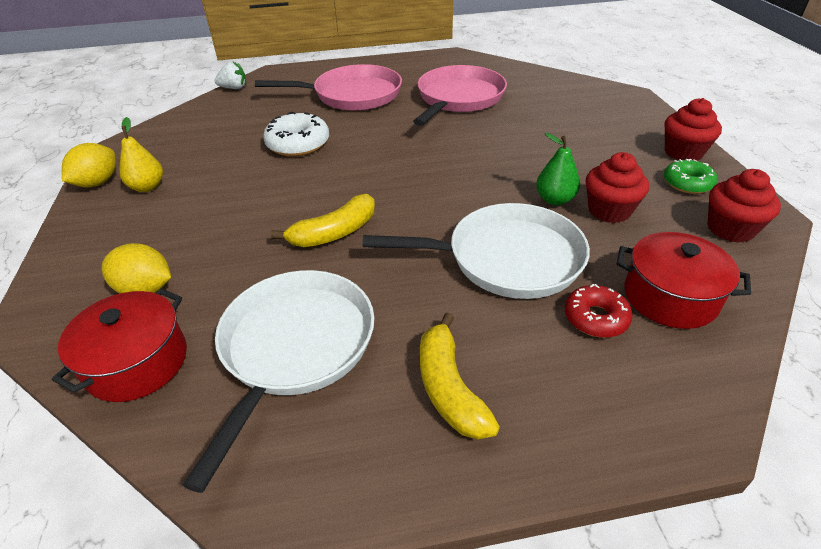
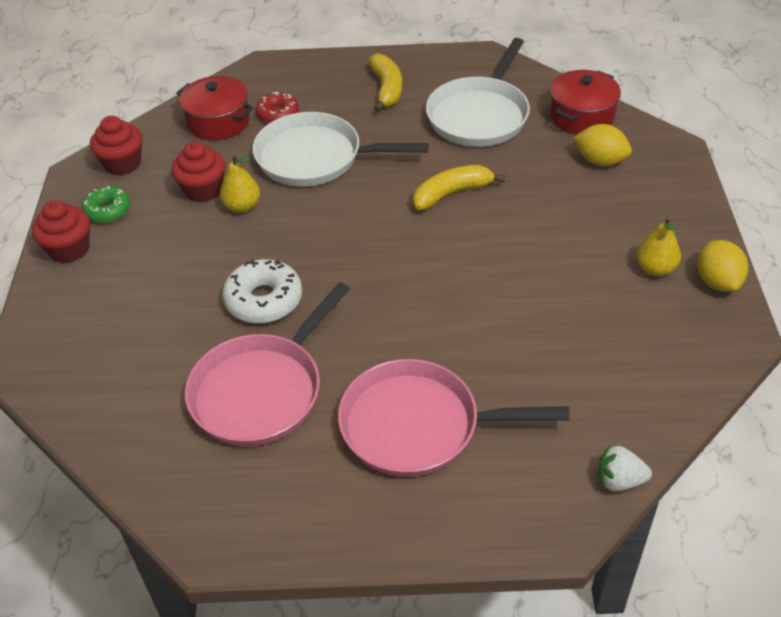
camera: 170 degrees left, 5 degrees up
(98, 183) = (717, 282): yellow lemon -> yellow lemon turned 45 degrees counterclockwise
(298, 144) = (495, 319): white donut -> white donut (264, 300)
(555, 199) = (242, 206): green pear -> yellow pear

